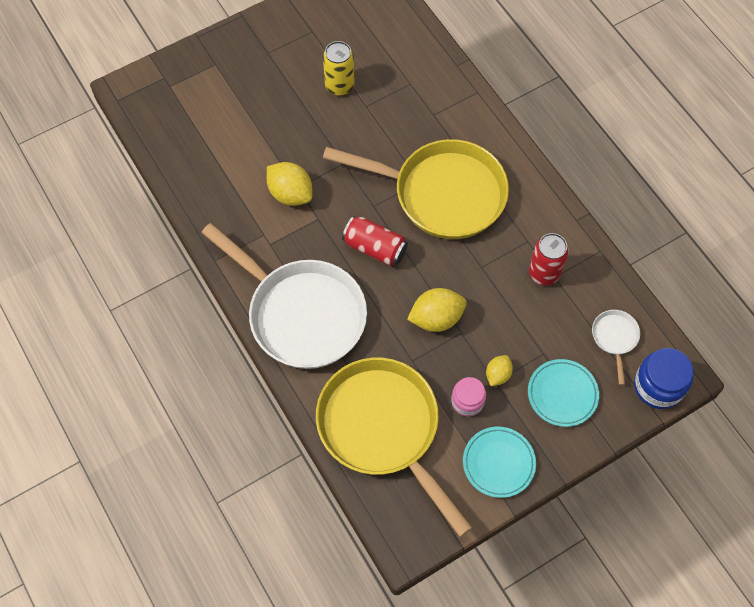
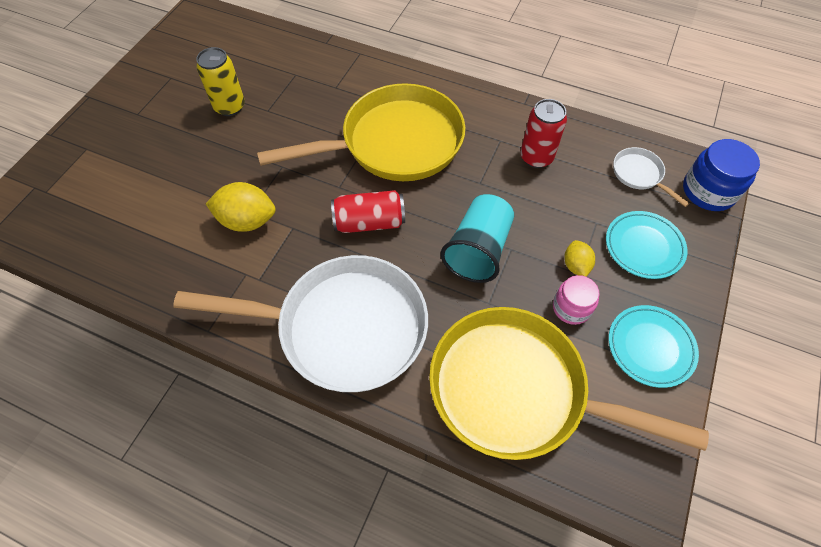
camera: 35 degrees left, 5 degrees down
(436, 318) = (478, 250): yellow lemon -> turquoise cup

